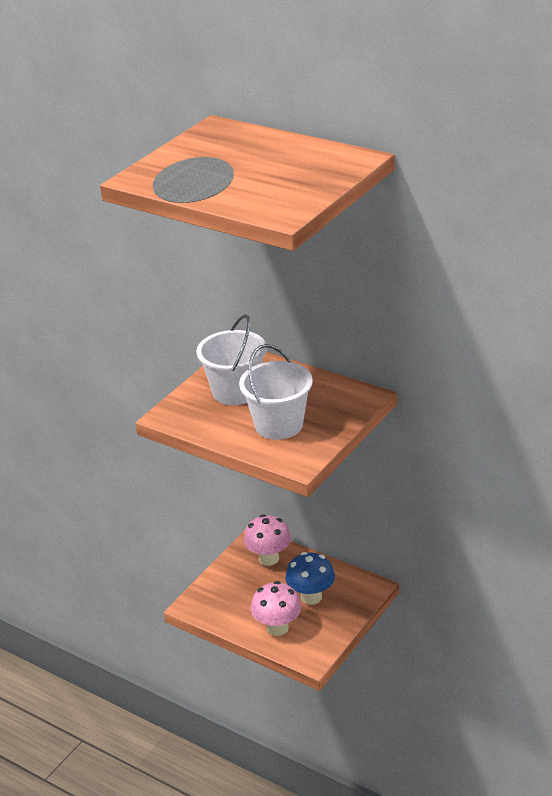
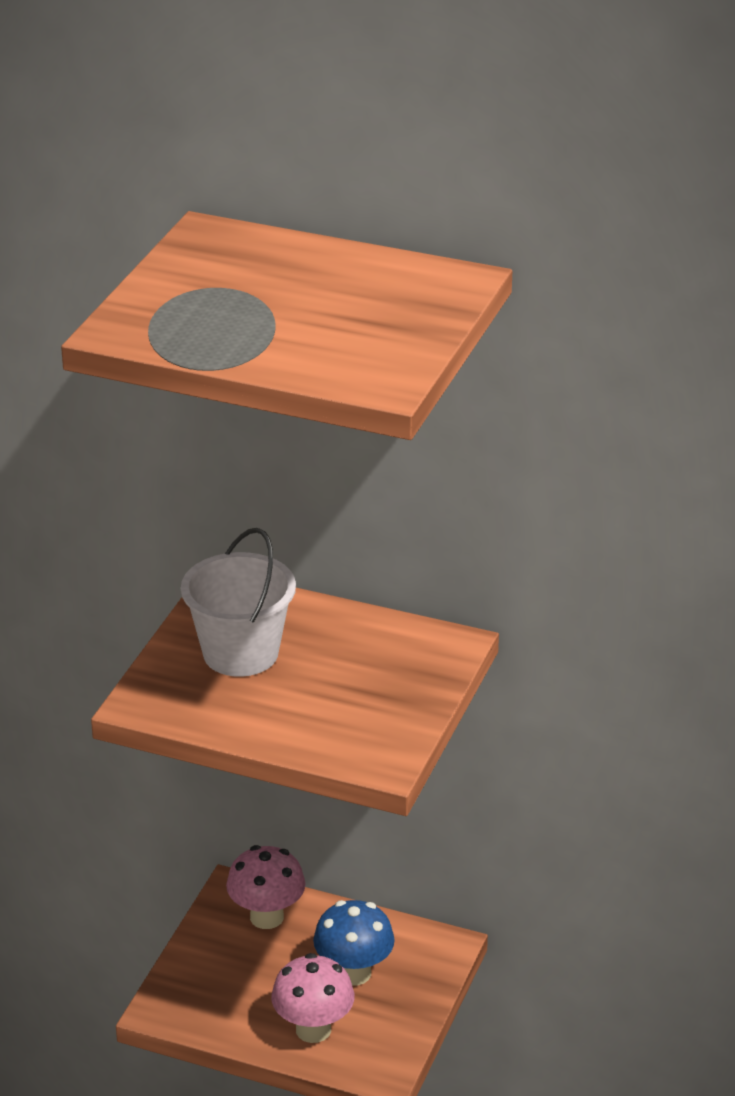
camera: 15 degrees left, 0 degrees up
(279, 425) = (330, 703): white bucket -> none

